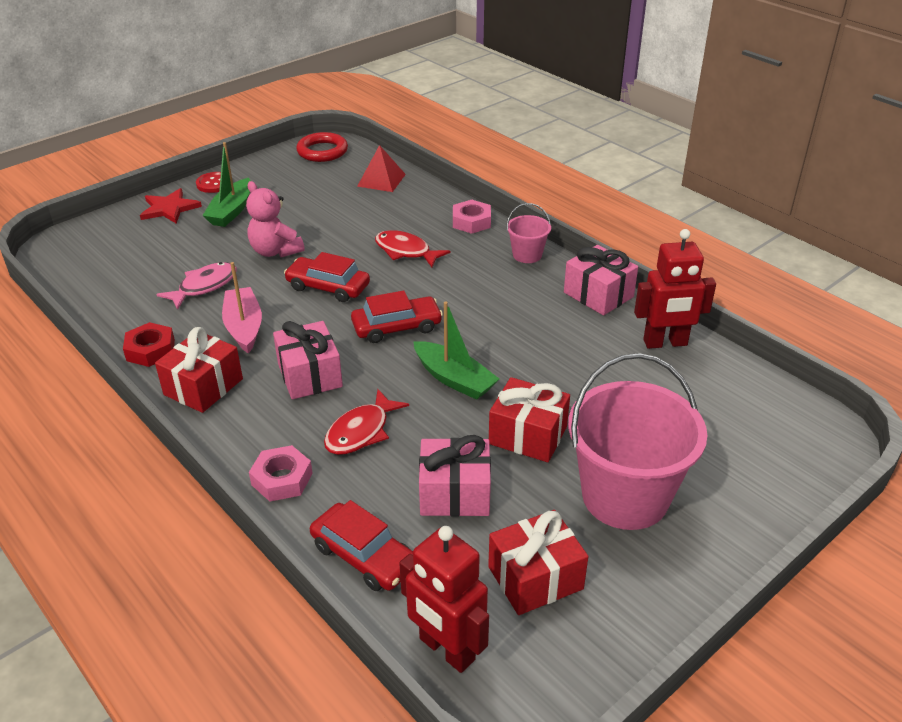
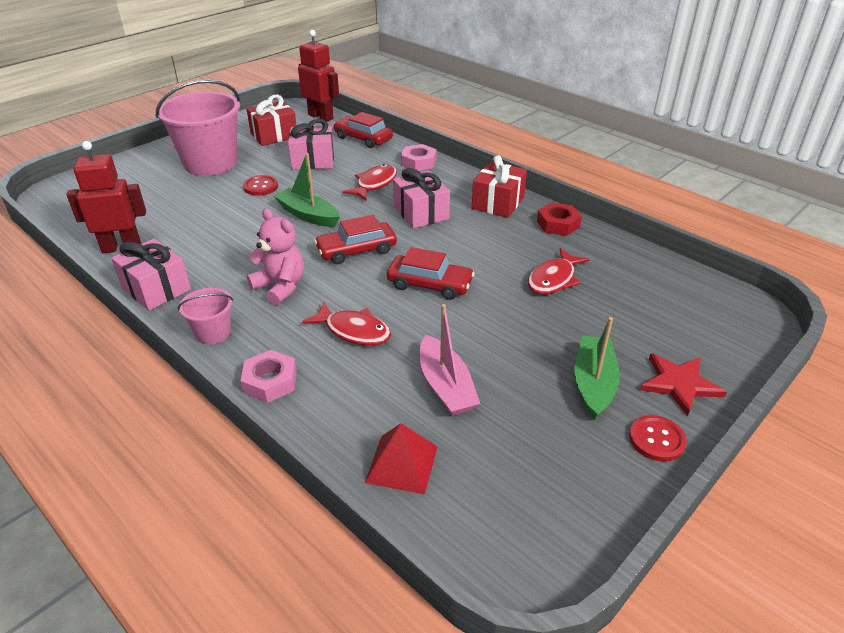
camera: 175 degrees right, 0 degrees up
(204, 286) = (553, 279): pink fish -> red fish
(244, 327) = (492, 244): pink boat -> pink boat (446, 386)
(275, 251) = (503, 324): pink teddy bear -> pink teddy bear (280, 287)
(322, 151) = (524, 545): red ring -> none
(528, 435) = (261, 187): red gift -> red button

